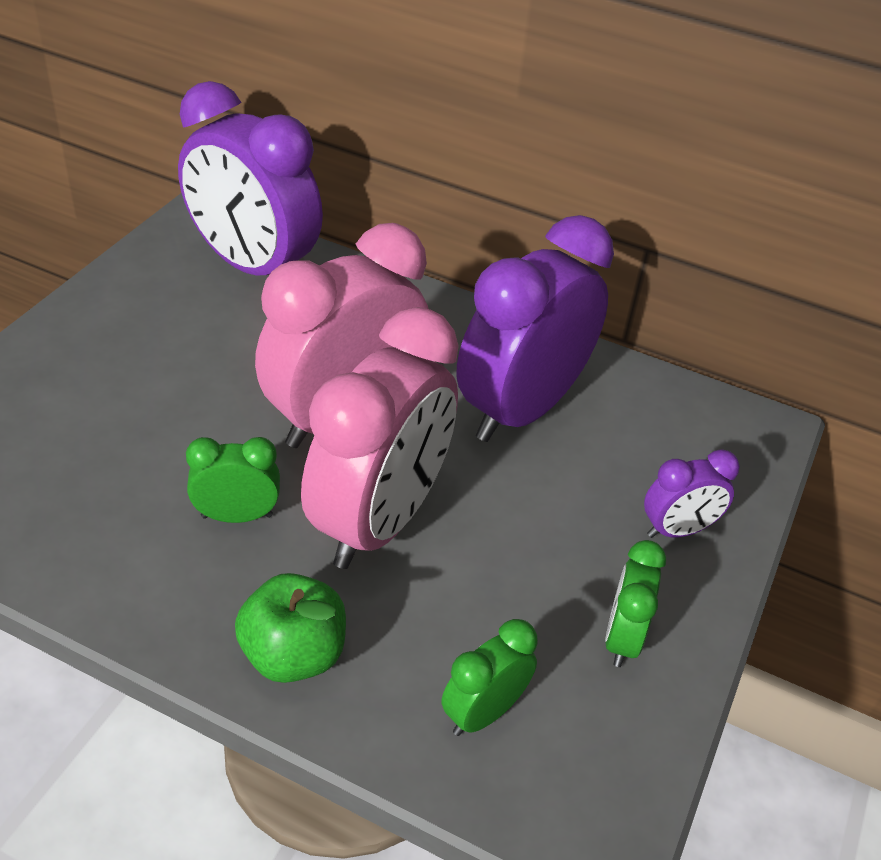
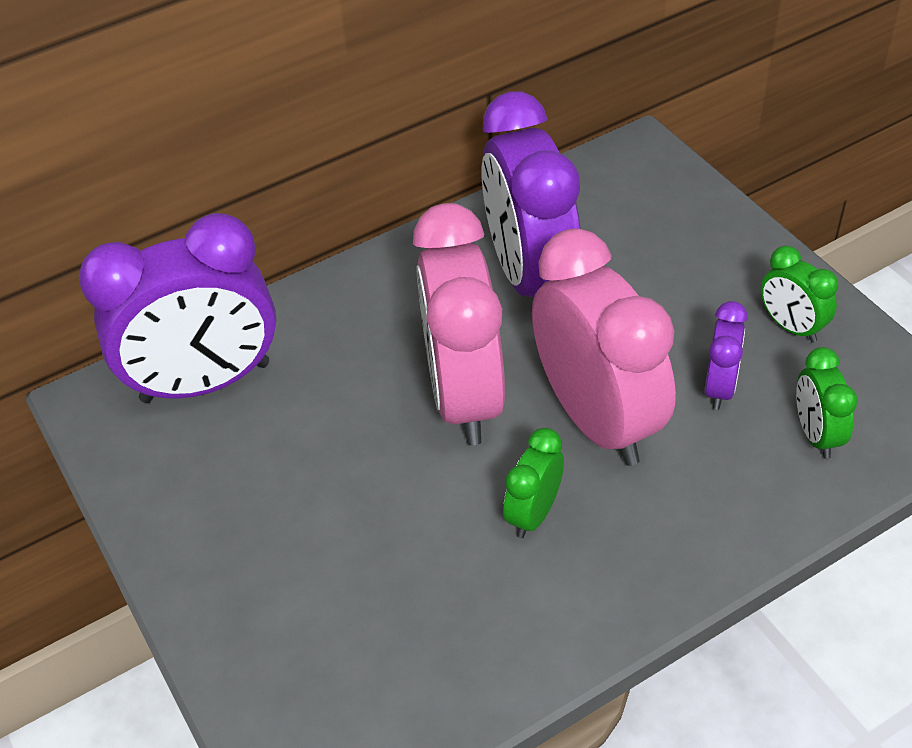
camera: 50 degrees left, 5 degrees up
(293, 654) = (704, 529): green apple -> none
(677, 530) = (711, 247): purple clock -> purple clock (719, 387)

